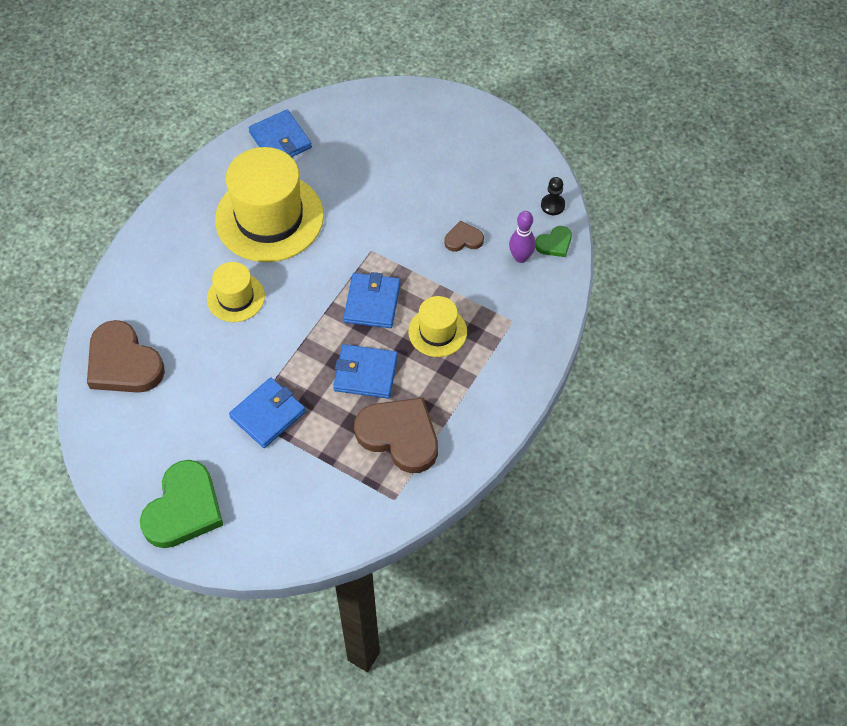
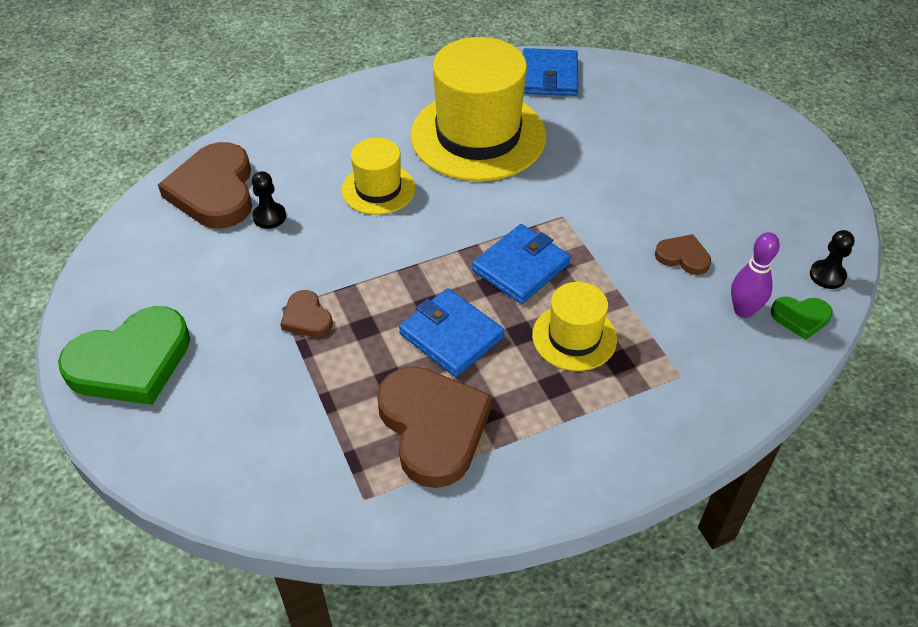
camera: 35 degrees right, 10 degrees down
(180, 360) = (269, 217): none -> black pawn
(268, 414) = (306, 317): blue wallet -> brown heart

